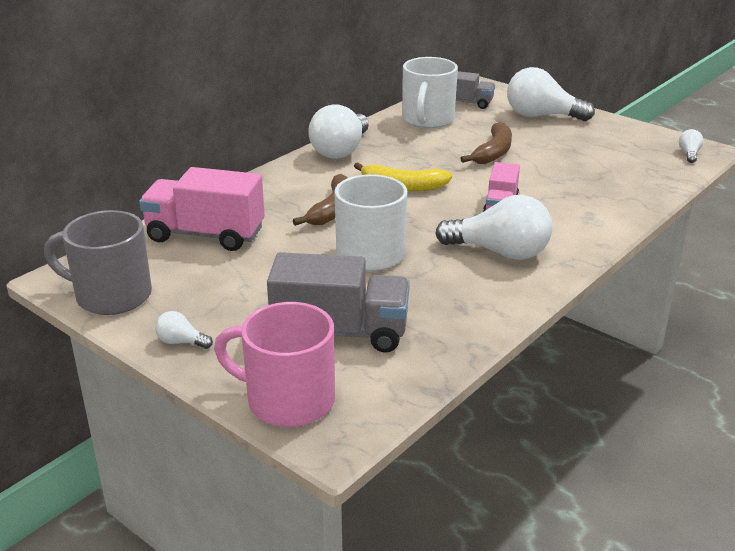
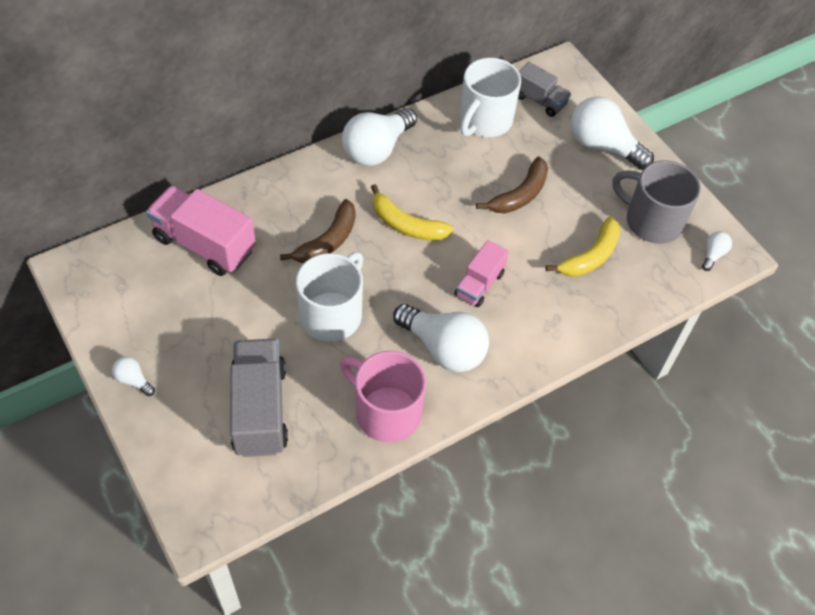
camera: 15 degrees right, 25 degrees up
(111, 296) = (100, 304): grey mug -> grey mug (651, 221)
(287, 400) = (186, 475): pink mug -> pink mug (386, 412)
(340, 332) = (260, 409): grey truck -> grey truck turned 120 degrees counterclockwise
(586, 174) = (590, 256): none -> yellow banana

